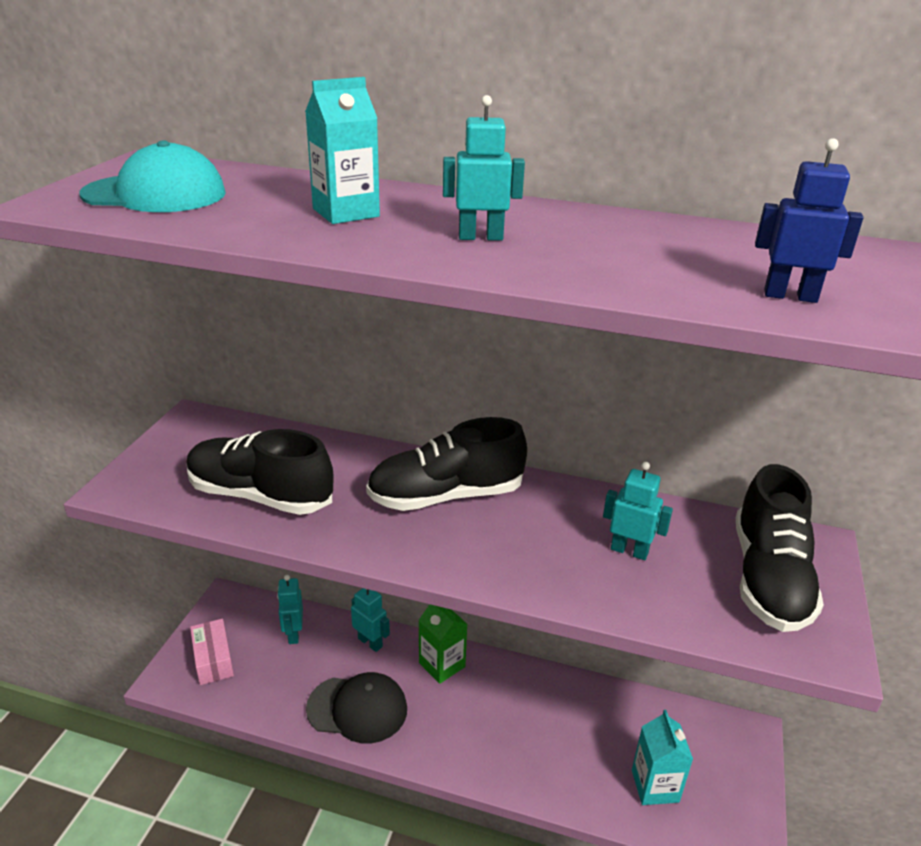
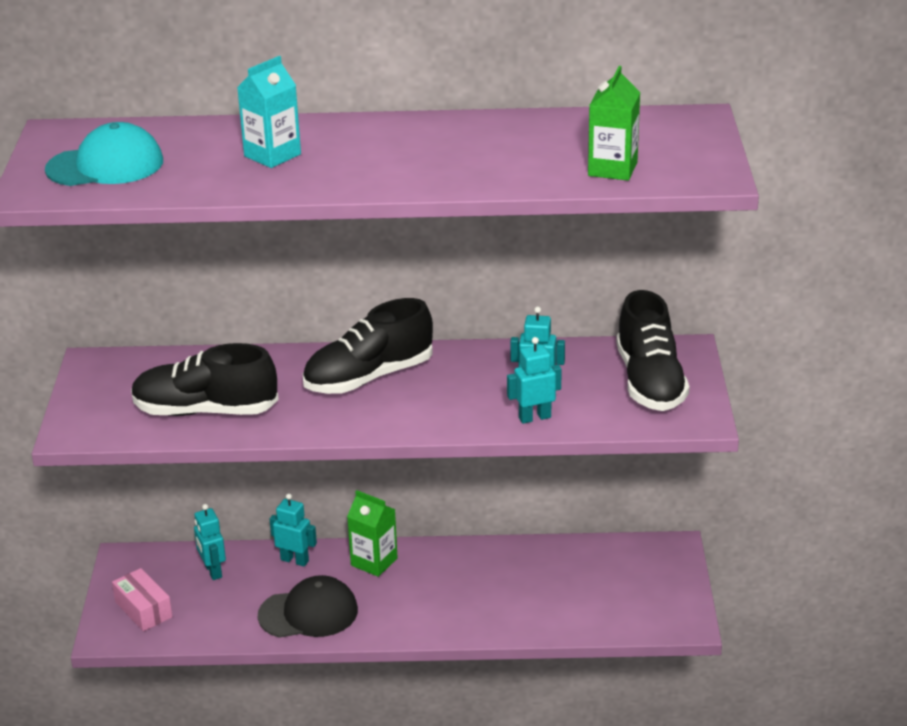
camera: 15 degrees left, 0 degrees up
(480, 237) = (388, 159): turquoise robot -> turquoise robot (534, 417)
(655, 786) = (599, 603): turquoise carton -> none
(790, 296) = (612, 169): blue robot -> green carton

